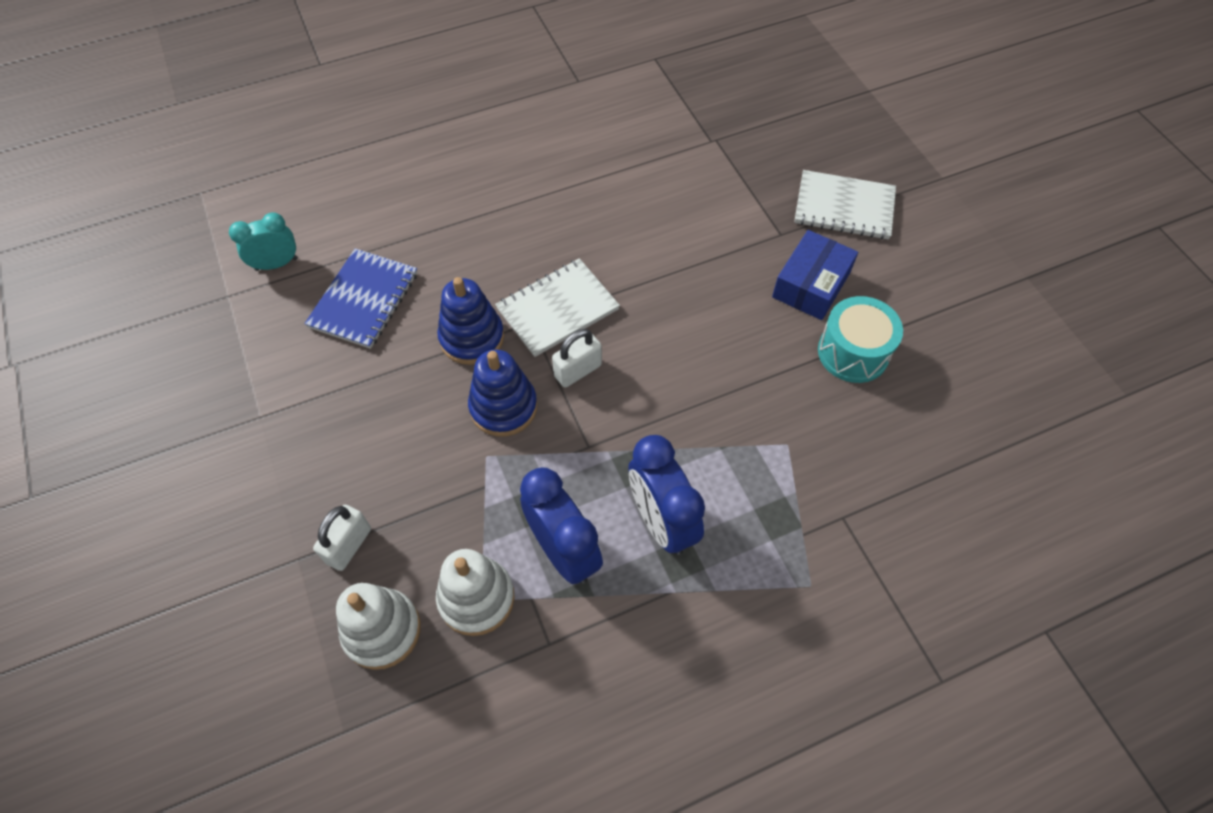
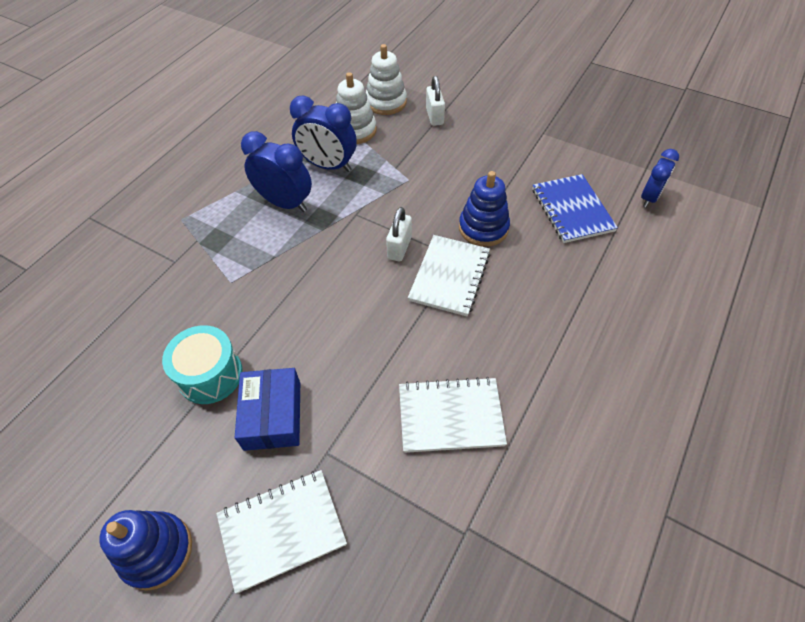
camera: 145 degrees right, 5 degrees down
(276, 264) = (649, 198): turquoise clock -> blue clock
(503, 407) = (424, 205): blue stacking toy -> blue stacking toy (157, 551)
(664, 203) = (450, 416): none -> white notebook

